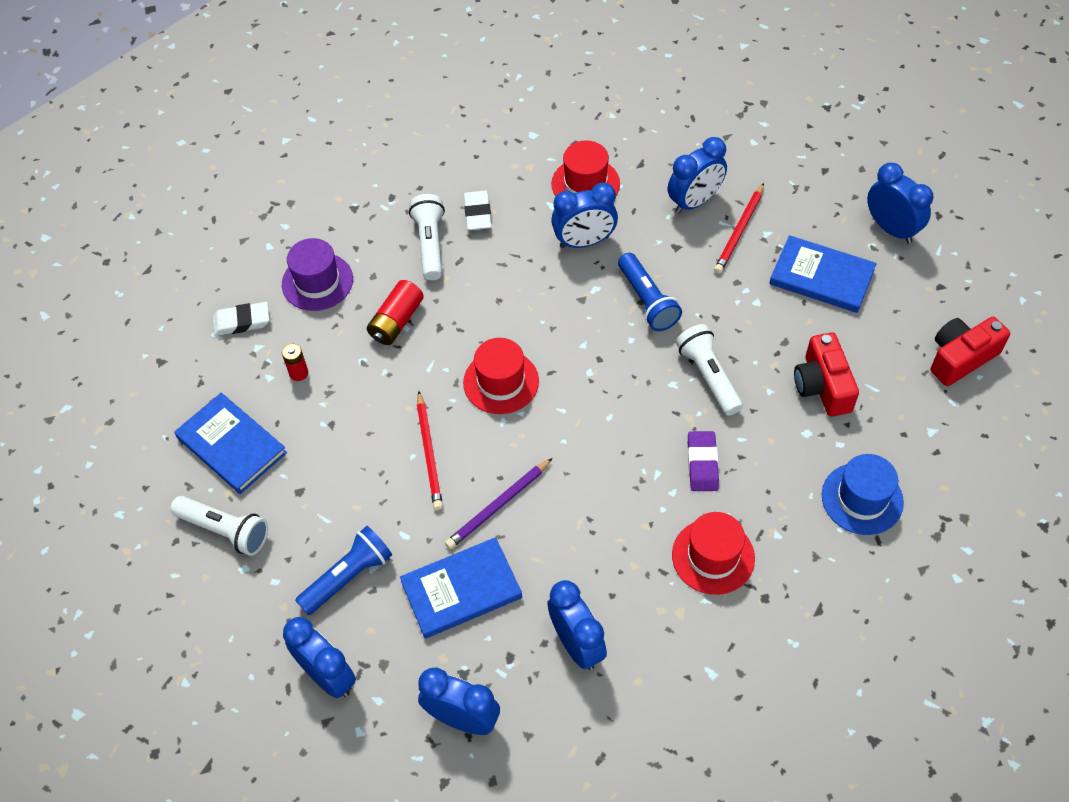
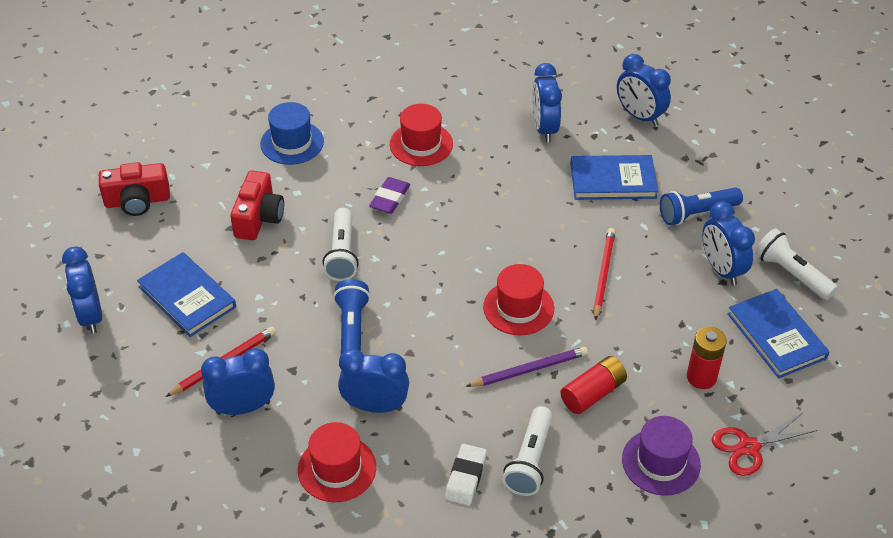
camera: 160 degrees left, 10 degrees down
(242, 322) = (749, 447): white eraser -> red scissors
(298, 373) = (701, 377): red battery -> red battery, size x1.60
(327, 676) = (727, 163): blue clock -> blue clock (721, 269)
(498, 506) = (562, 221): purple pencil -> purple pencil (529, 369)

